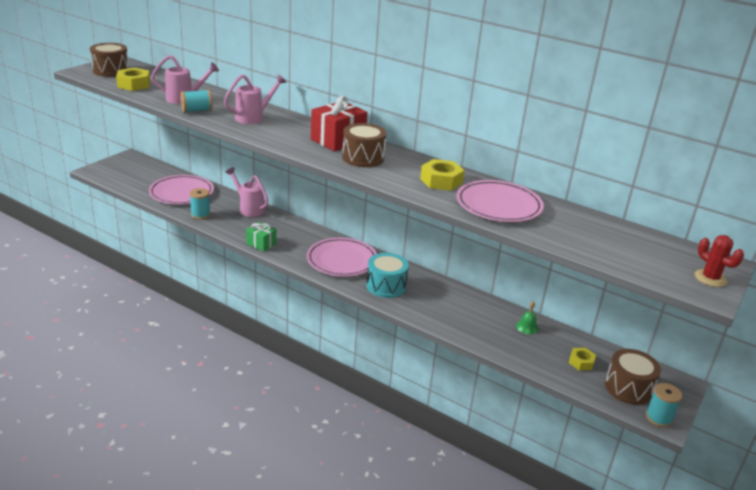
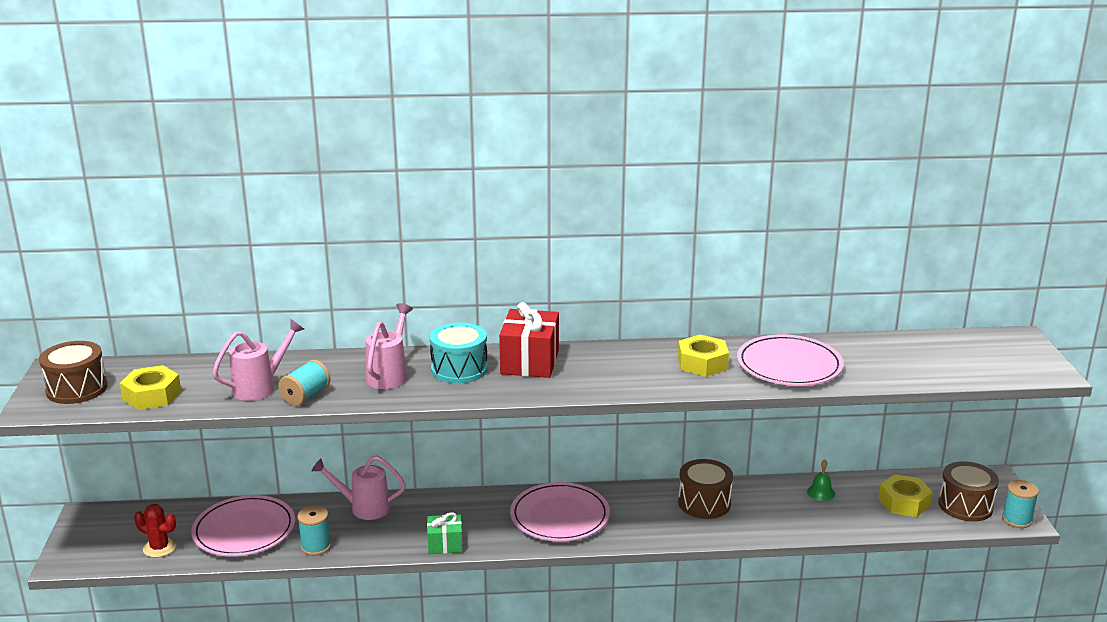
camera: 35 degrees left, 5 degrees down
(363, 158) = (590, 371): brown drum -> brown drum (704, 503)
(386, 286) = (644, 521): turquoise drum -> turquoise drum (459, 369)
(581, 362) = (904, 502): yellow nut -> yellow nut, size x1.61
(710, 278) = (1031, 357): red cactus -> red cactus (159, 548)

